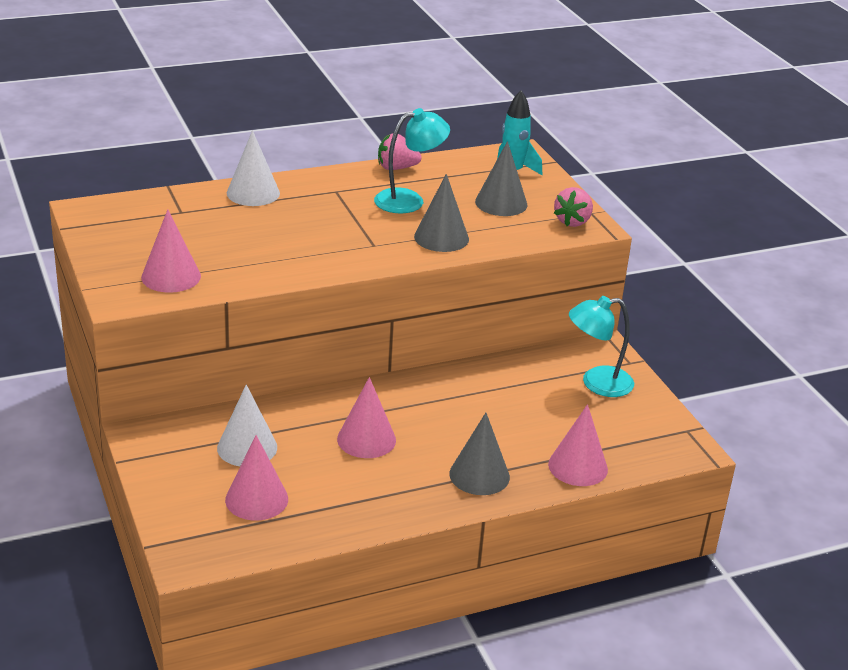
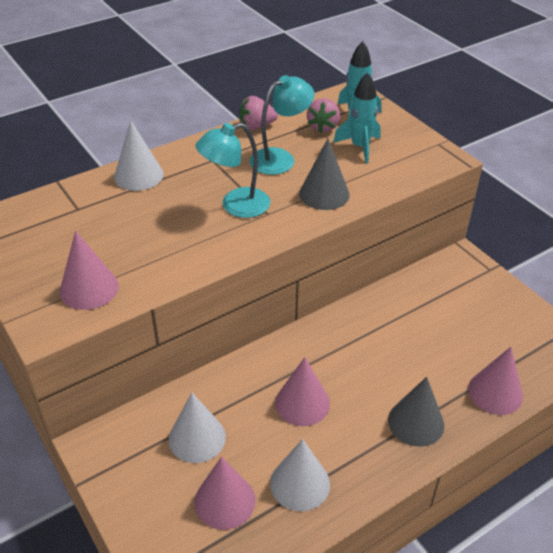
camera: 10 degrees left, 10 degrees up
(337, 500) = (300, 483): none -> white cone
(501, 203) = (360, 147): grey cone -> turquoise rocket
(573, 221) = (428, 156): pink strawberry -> pink strawberry (323, 127)
(597, 383) = (473, 297): turquoise lamp -> turquoise lamp (236, 206)

